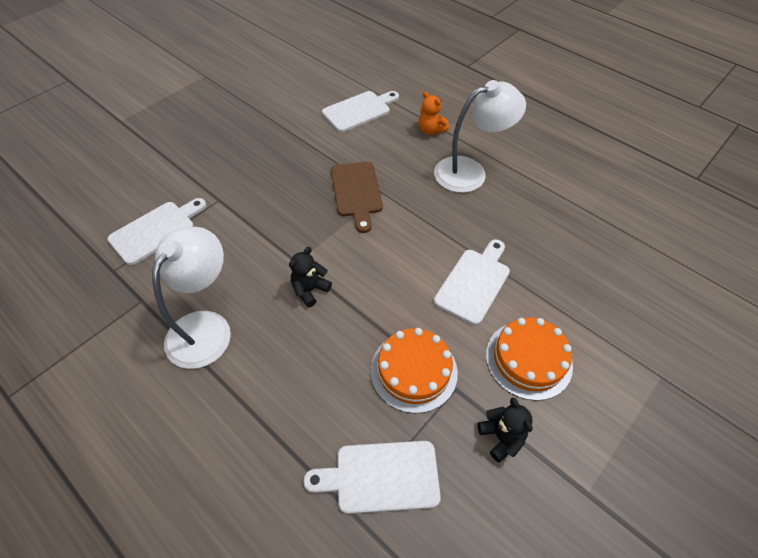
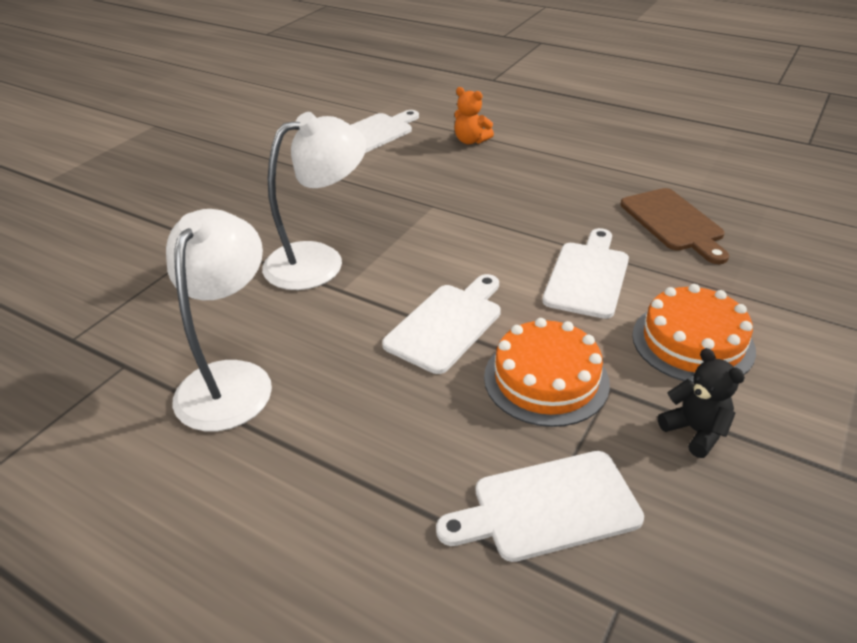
camera: 10 degrees left, 15 degrees down
(156, 230) = (127, 286): white cutting board -> white cutting board (447, 324)
(310, 290) = (369, 316): black teddy bear -> none
(356, 192) = (397, 210): brown cutting board -> brown cutting board (673, 223)
(470, 172) = (536, 172): white lamp -> white lamp (319, 261)

